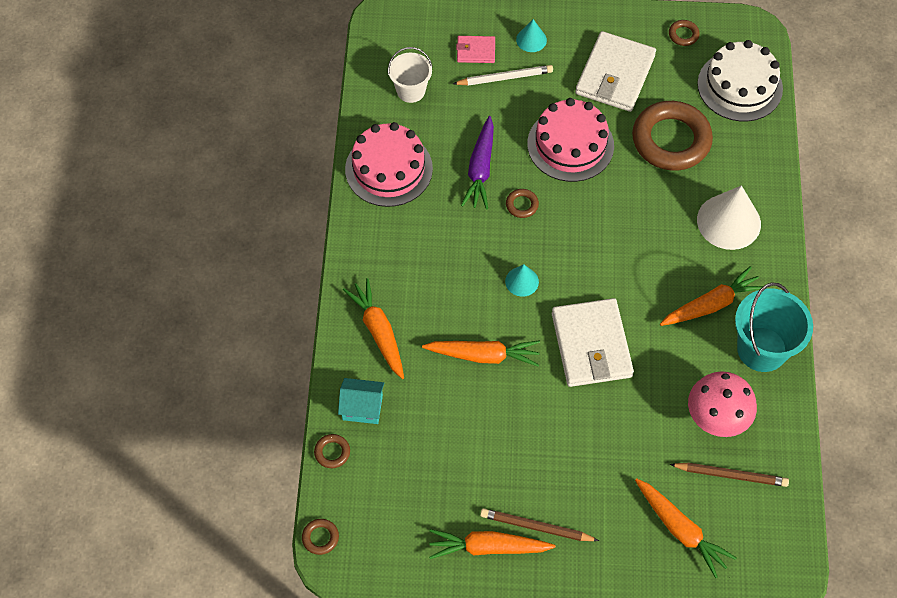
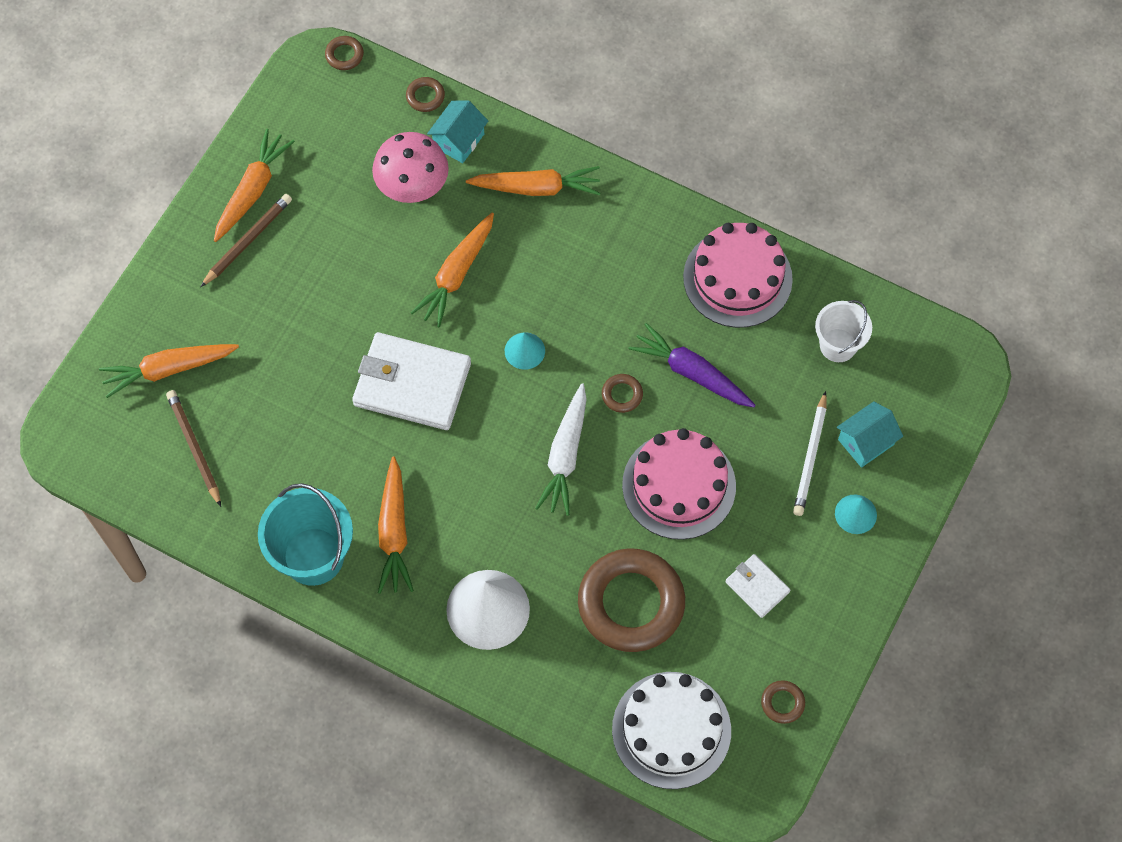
camera: 115 degrees right, 5 degrees up
(476, 51) = (866, 442): pink wallet -> turquoise house
(588, 221) = (565, 455): none -> white carrot
(615, 75) = (757, 587): white wallet -> white wallet, size x0.50
(716, 418) = (262, 465): pink mushroom -> pink mushroom (413, 188)
(731, 475) = (194, 447): brown pencil -> brown pencil turned 120 degrees clockwise

